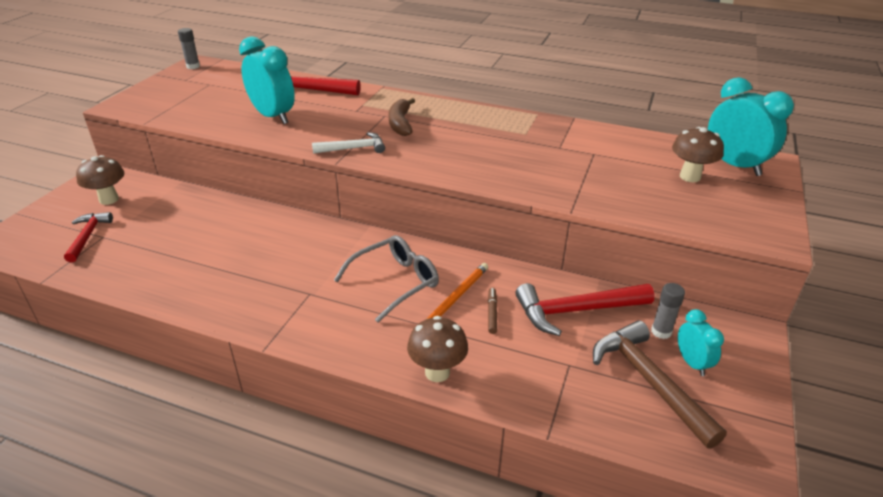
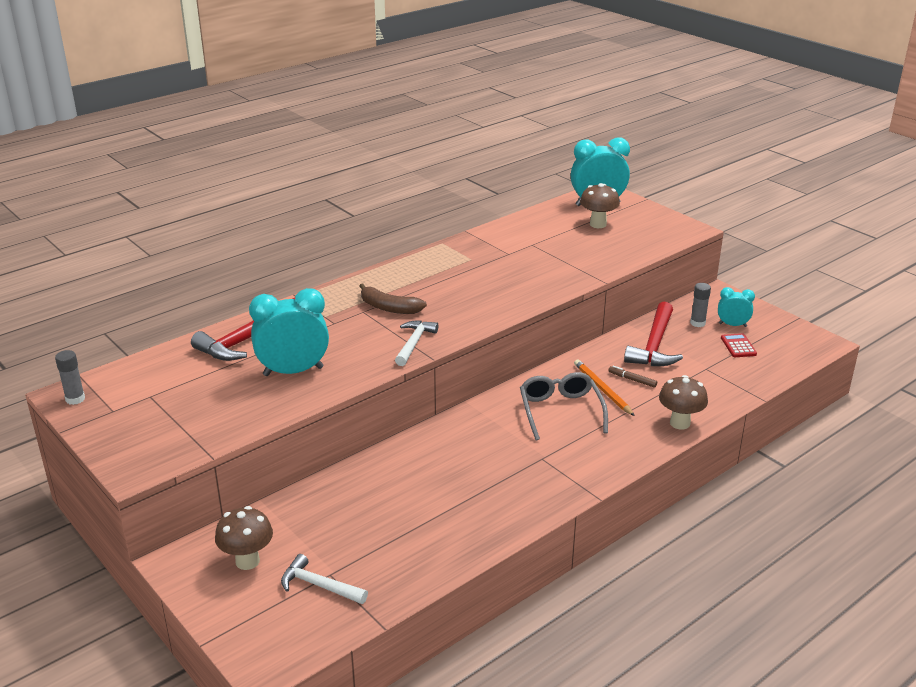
camera: 60 degrees left, 5 degrees down
(88, 236) = (319, 585): red hammer -> white hammer
(648, 381) = (738, 346): brown hammer -> red calculator

